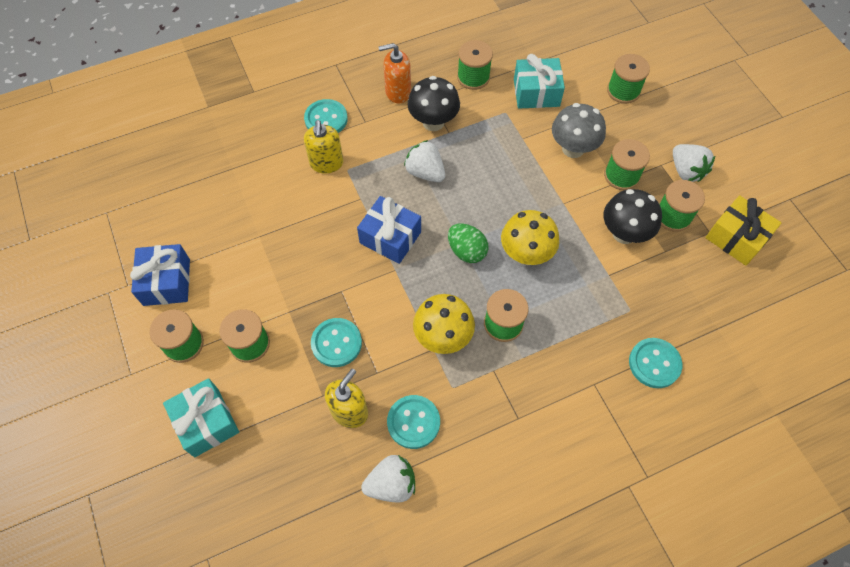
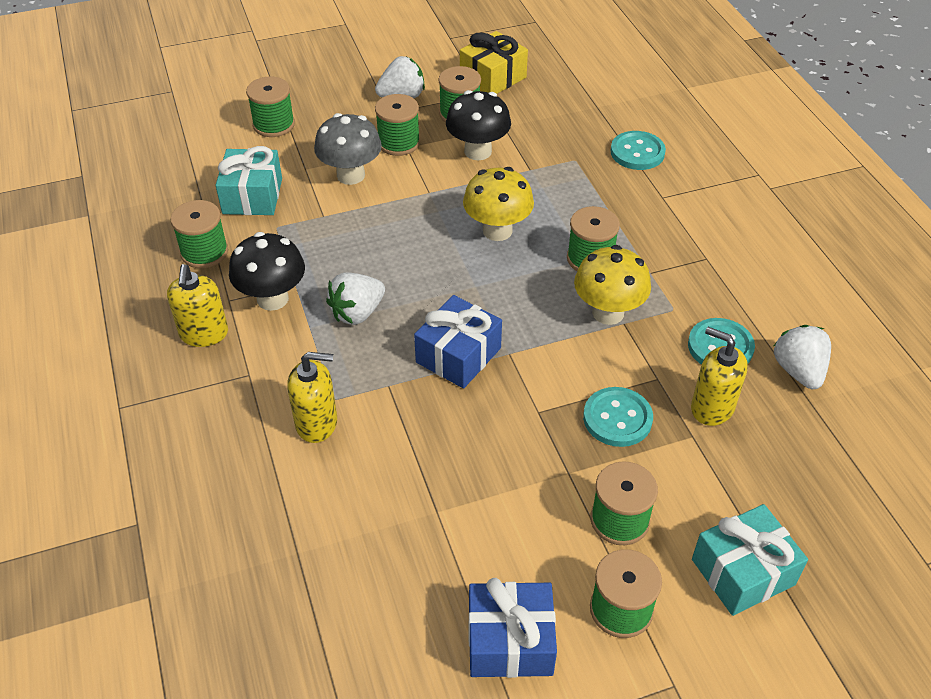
camera: 85 degrees left, 15 degrees down
(326, 119) = (230, 422): turquoise button -> none
(397, 92) = (204, 334): orange soap dispenser -> yellow soap dispenser
(466, 251) = (488, 282): green egg -> none

